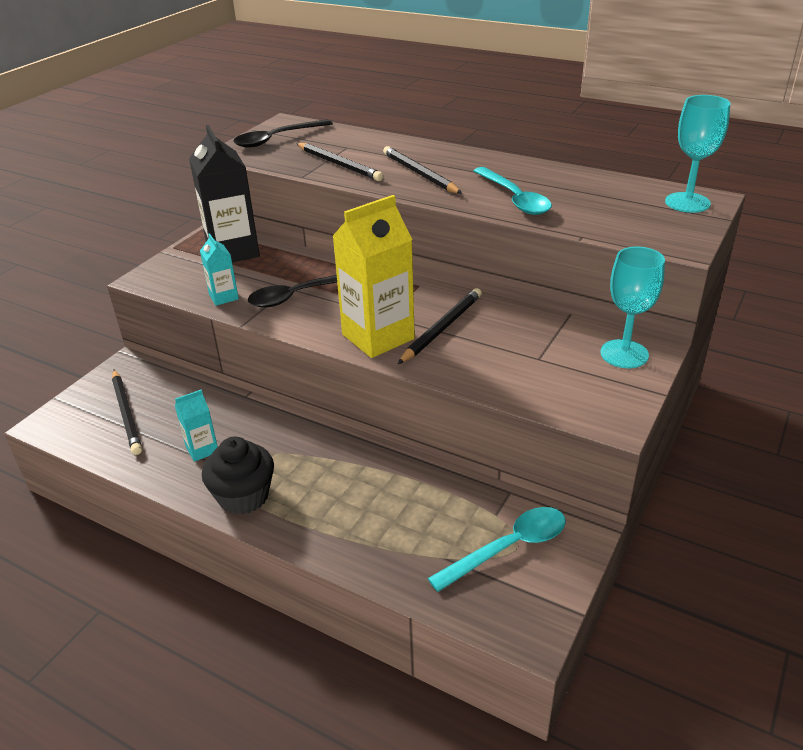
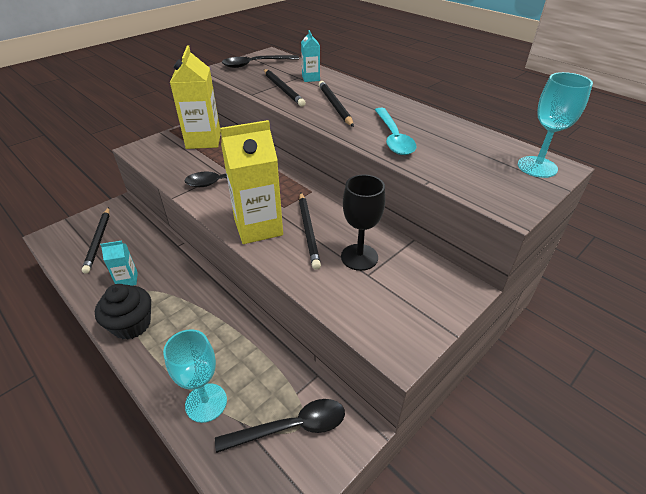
camera: 15 degrees right, 5 degrees up
(223, 297) = (176, 173): turquoise carton -> turquoise carton (311, 78)
(233, 251) = (203, 140): black carton -> yellow carton
(442, 328) = (308, 231): black pencil -> black pencil turned 120 degrees clockwise
(508, 548) = (291, 427): turquoise spoon -> black spoon
(519, 343) = (359, 257): none -> black goblet
(624, 354) = (439, 287): turquoise goblet -> turquoise goblet (206, 402)

